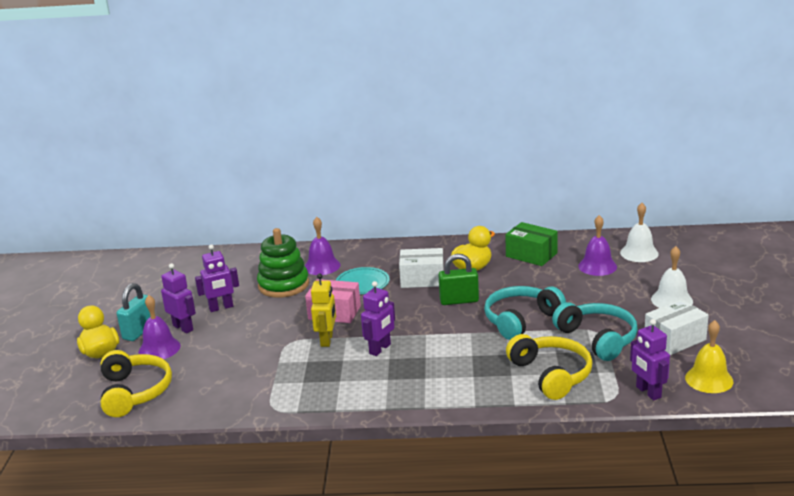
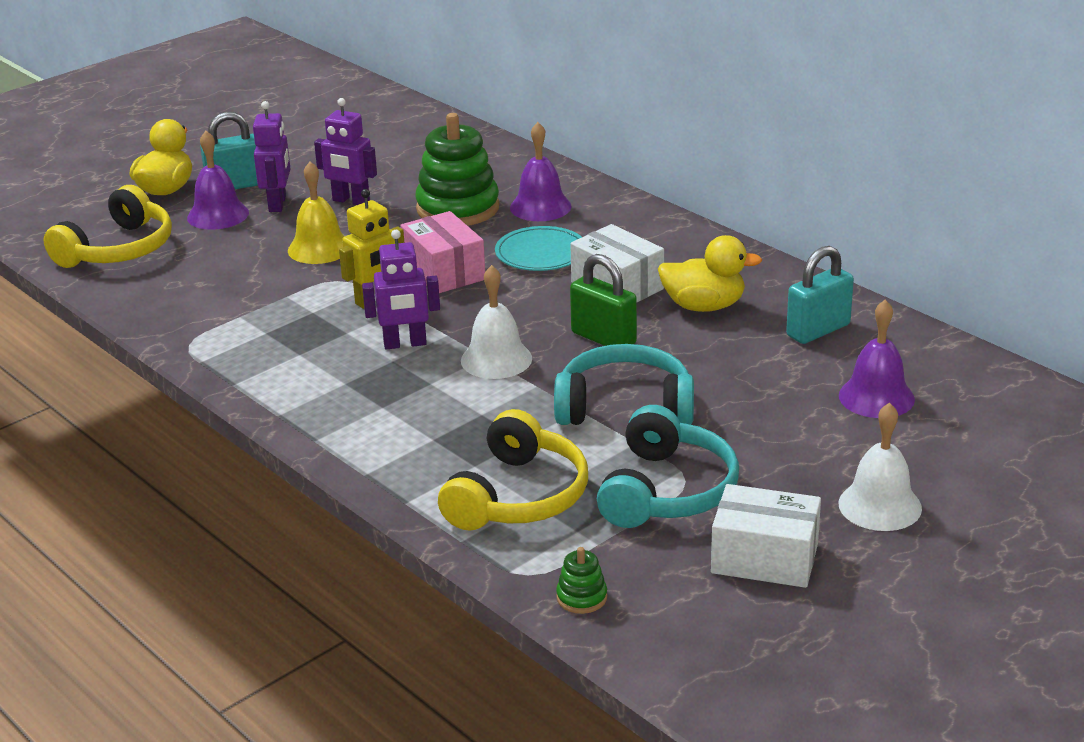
camera: 45 degrees right, 5 degrees up
(531, 255) = (818, 330): green box -> turquoise padlock
(639, 253) = (980, 413): white bell -> white bell (496, 359)
(648, 392) = (581, 597): purple robot -> green stacking toy
(709, 379) = (693, 638): yellow bell -> yellow bell (319, 248)

